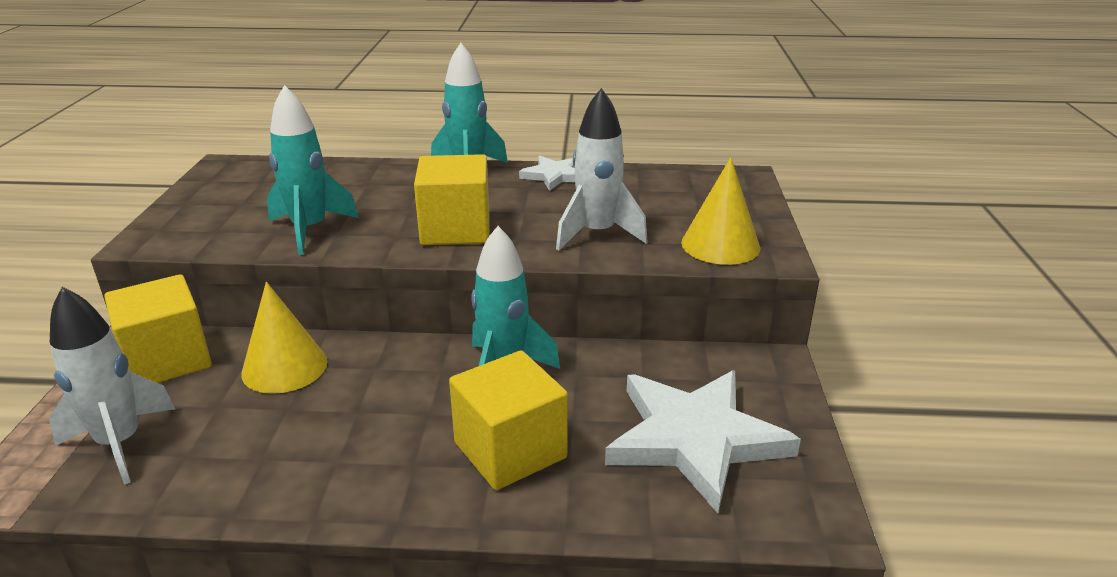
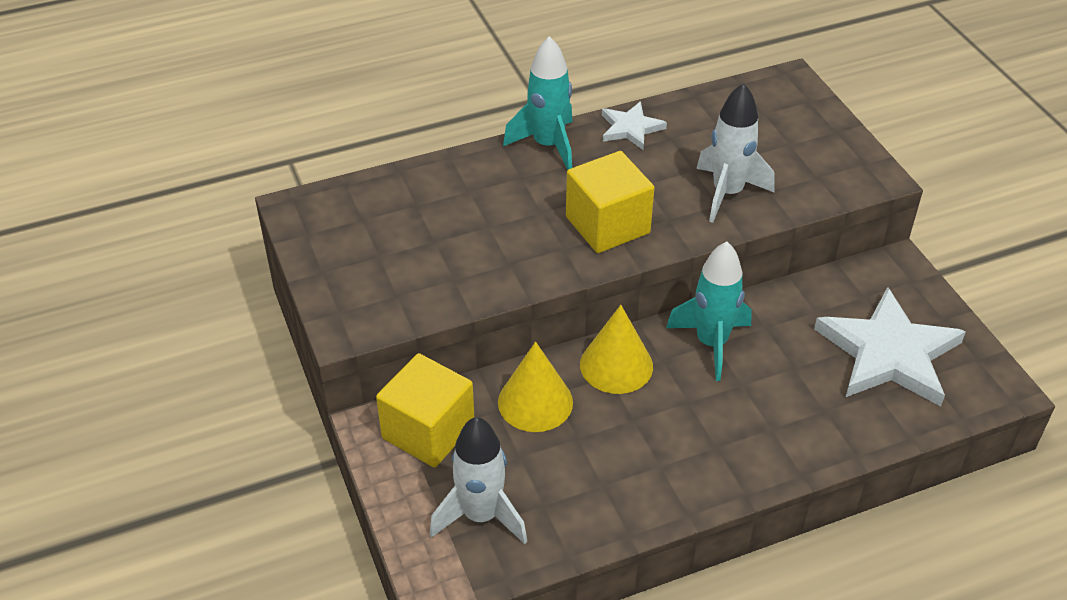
camera: 25 degrees left, 15 degrees up
(310, 230) = (482, 267): turquoise rocket -> none
(510, 450) = (773, 410): yellow cube -> none
(720, 245) = (831, 175): yellow cone -> yellow cone (616, 365)

